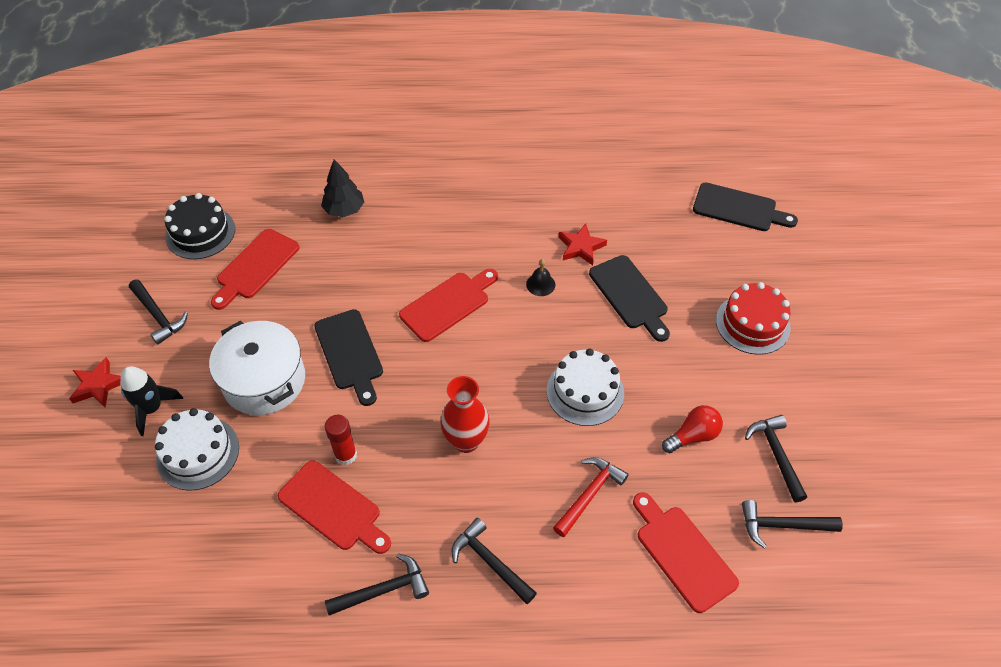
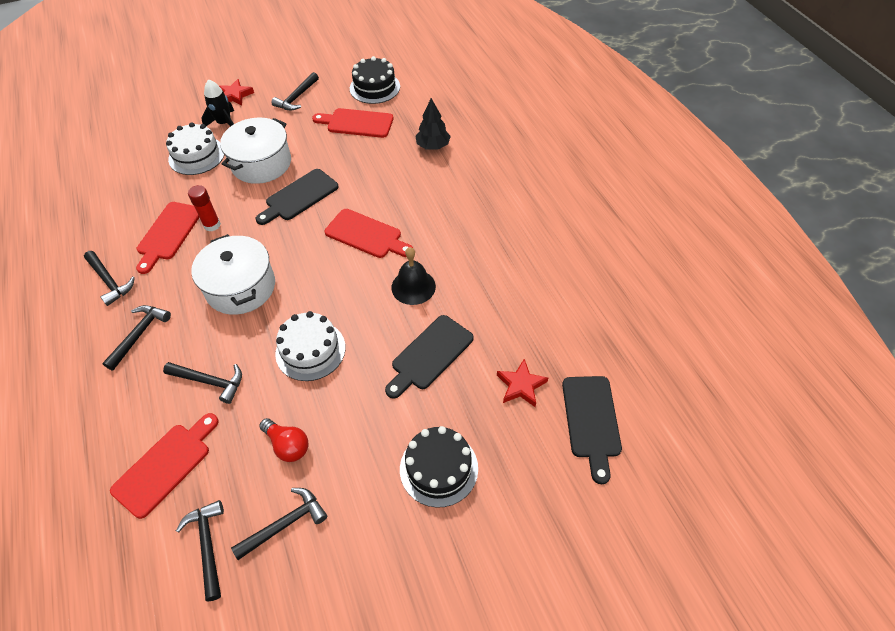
camera: 70 degrees right, 0 degrees up
(466, 441) = (240, 287): red vase -> white pot
(540, 284) = (413, 287): black bell -> black bell, size x1.66
(581, 247) = (469, 302): red star -> red star (521, 385)
(589, 494) = (210, 382): red hammer -> black hammer
(752, 324) = (439, 468): red cake -> black cake

